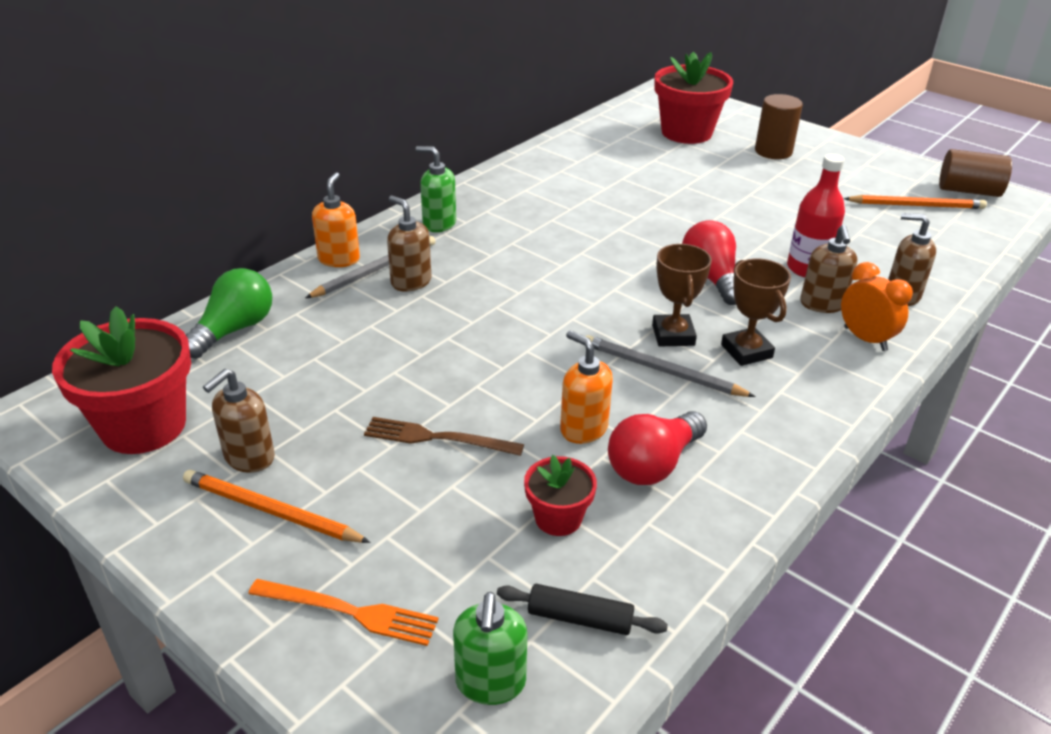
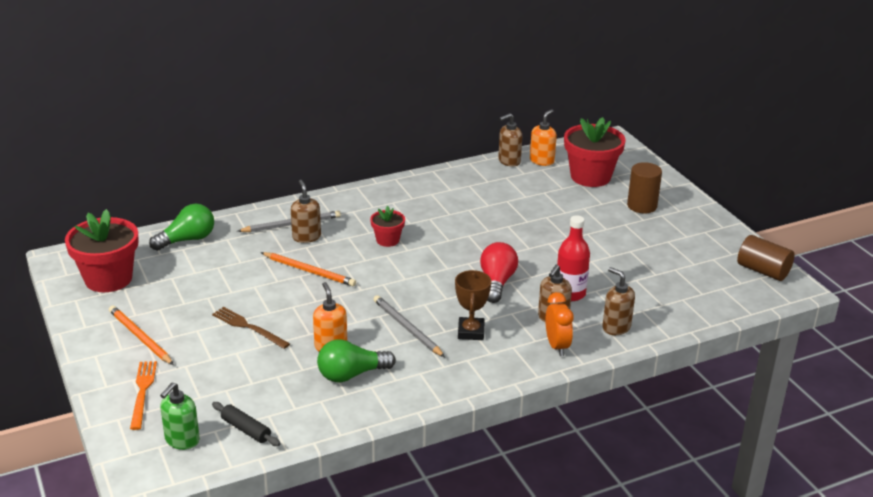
camera: 25 degrees right, 5 degrees down
(249, 458) = (147, 309): brown soap dispenser -> brown soap dispenser (509, 161)
(339, 259) = (276, 212): orange soap dispenser -> orange soap dispenser (542, 161)
(349, 612) = (143, 392): orange fork -> orange fork turned 135 degrees counterclockwise
(439, 224) = (355, 204): green soap dispenser -> none
(558, 518) = (276, 384): red flower pot -> red flower pot (387, 240)
(653, 464) = (351, 374): red light bulb -> green light bulb
(673, 335) = (435, 310): brown trophy -> none
(916, 205) = (706, 271): orange pencil -> orange pencil (309, 271)

